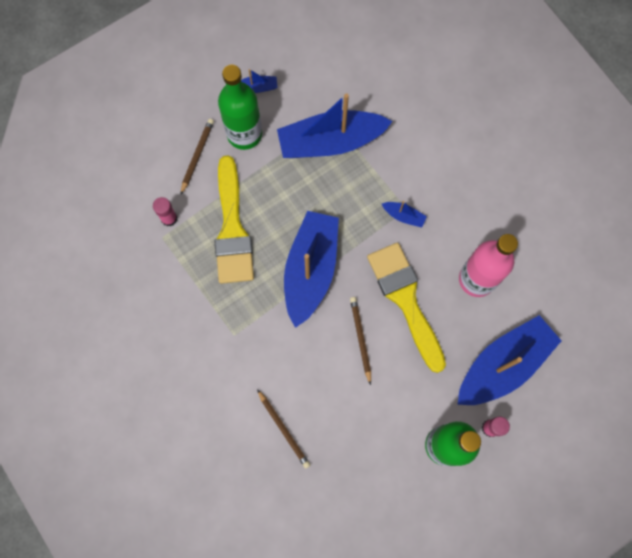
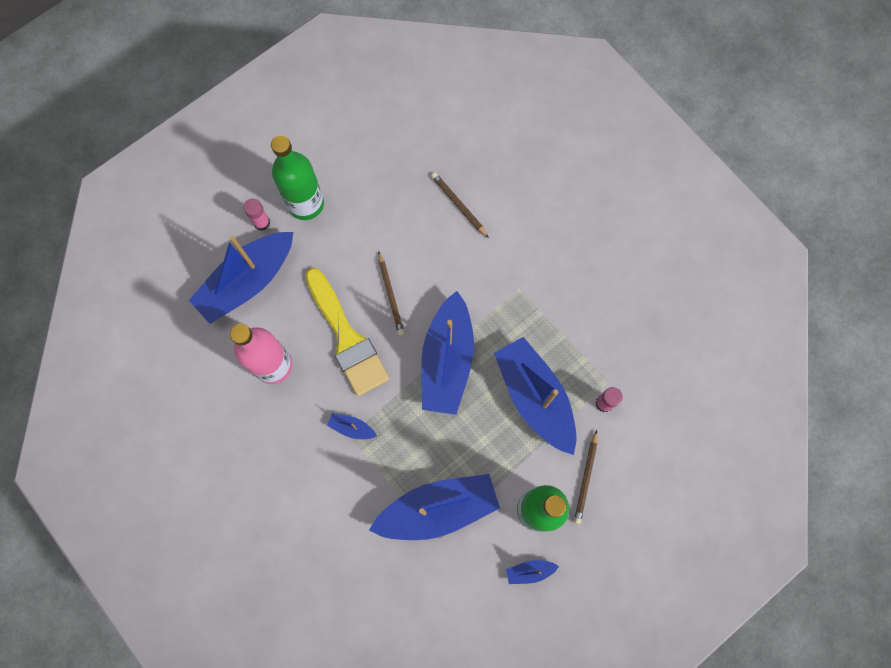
camera: 175 degrees right, 0 degrees up
(232, 229) = (535, 397): yellow brush -> blue boat

